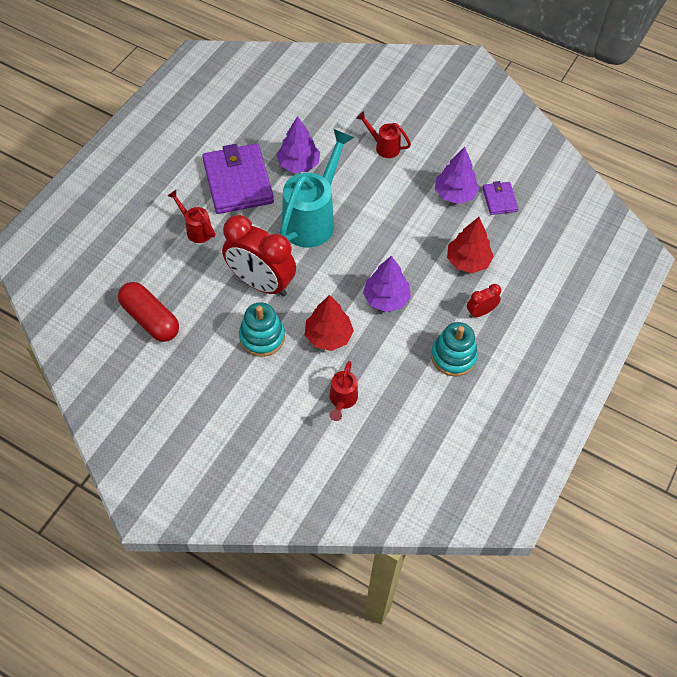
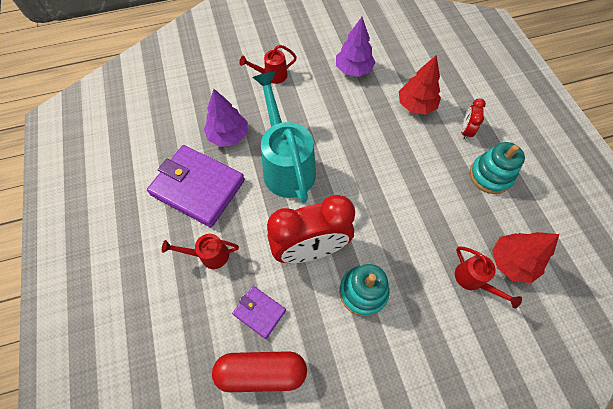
camera: 45 degrees left, 5 degrees up
(328, 336) = (404, 242): red tree -> red tree (511, 262)
(386, 299) = (403, 177): purple tree -> none
(499, 200) = (382, 51): purple wallet -> purple wallet (259, 312)

